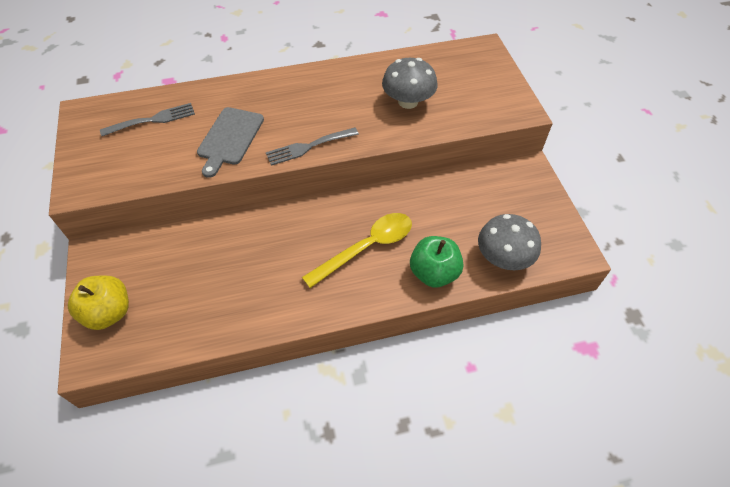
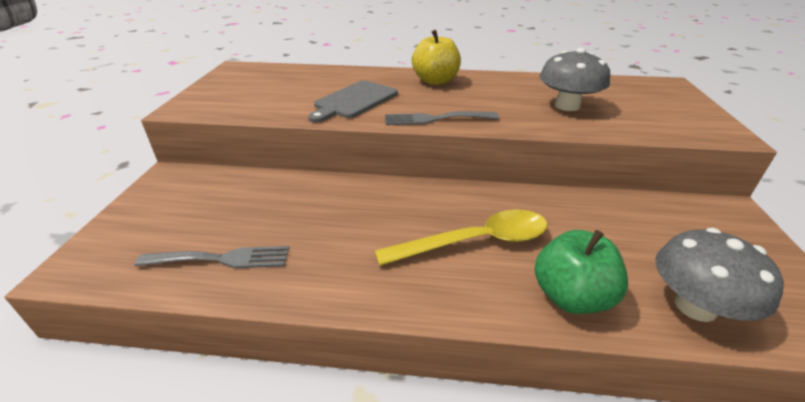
camera: 20 degrees right, 20 degrees down
(109, 312) = (135, 229): yellow apple -> yellow apple (435, 81)
(153, 120) = (291, 80): grey fork -> grey fork (222, 259)

